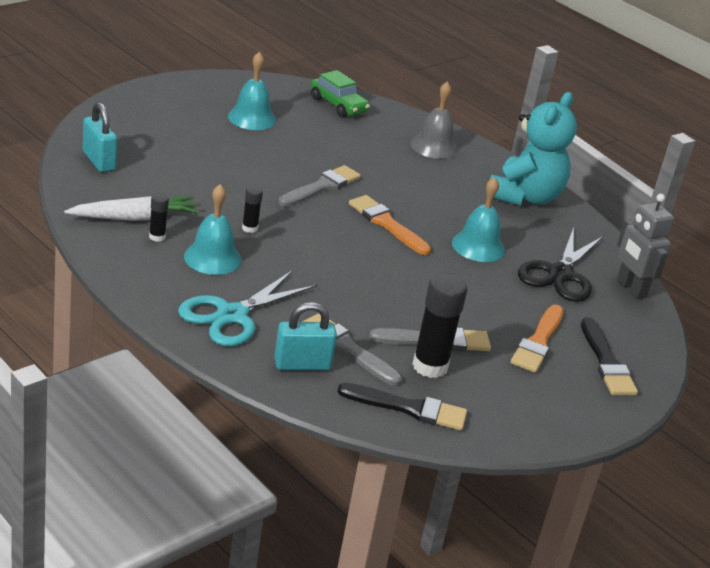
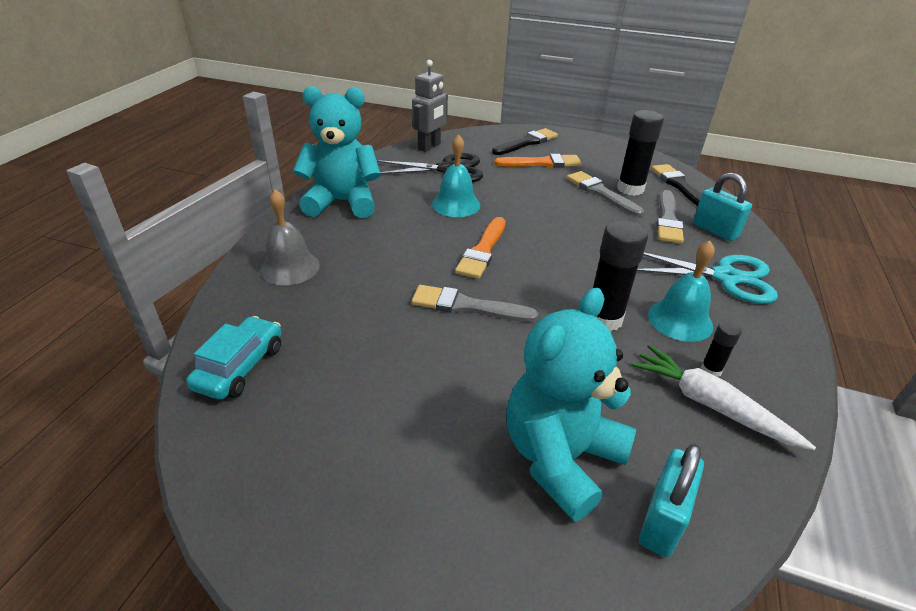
camera: 115 degrees left, 5 degrees up
(165, 156) = (560, 457): none -> turquoise teddy bear
(249, 228) = (604, 319): black glue stick -> black glue stick, size x2.00
(251, 118) = (360, 429): turquoise bell -> none
(338, 105) = (240, 367): green car -> turquoise car

